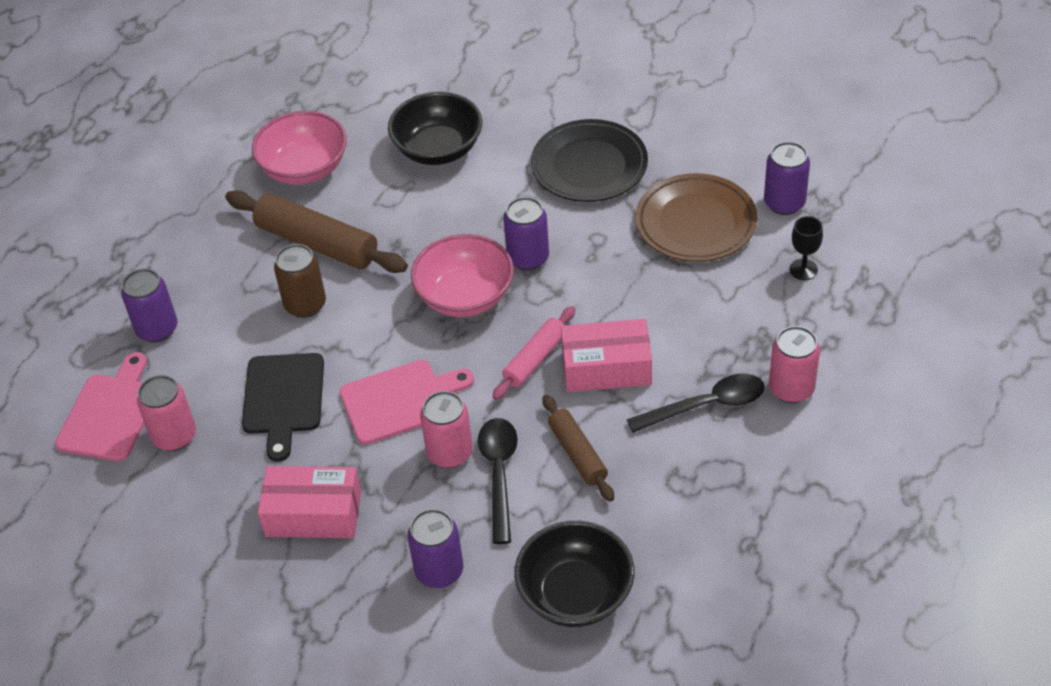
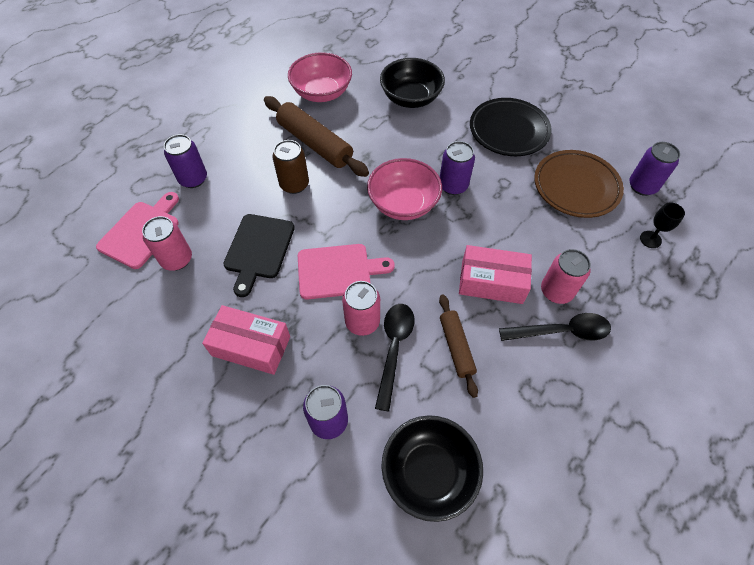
camera: 10 degrees right, 10 degrees up
(535, 359) = (441, 262): pink rolling pin -> none
(791, 389) = (629, 334): pink can -> pink can (556, 291)

